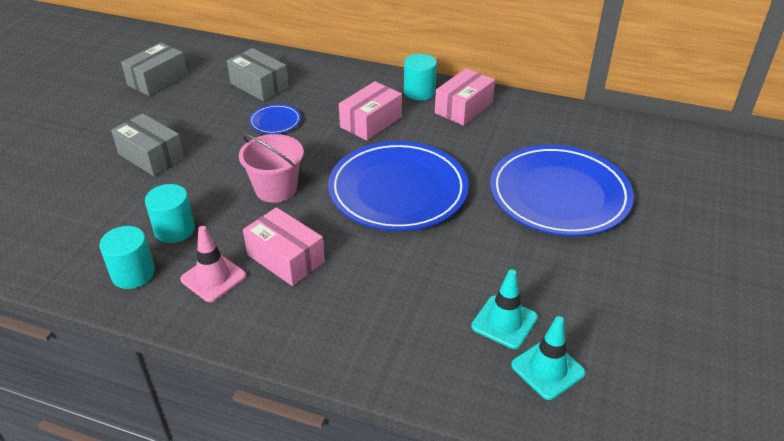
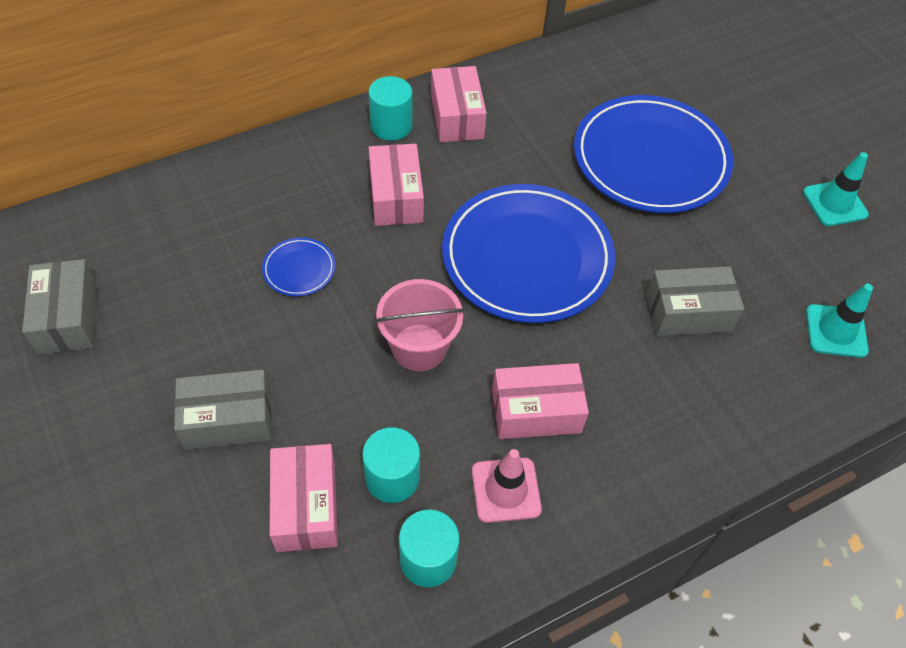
camera: 50 degrees left, 15 degrees up
(124, 211) = (306, 506): none -> pink box
(259, 85) = (210, 236): grey box -> grey box (688, 312)
(504, 322) = (764, 317): turquoise traffic cone -> turquoise traffic cone (834, 203)

